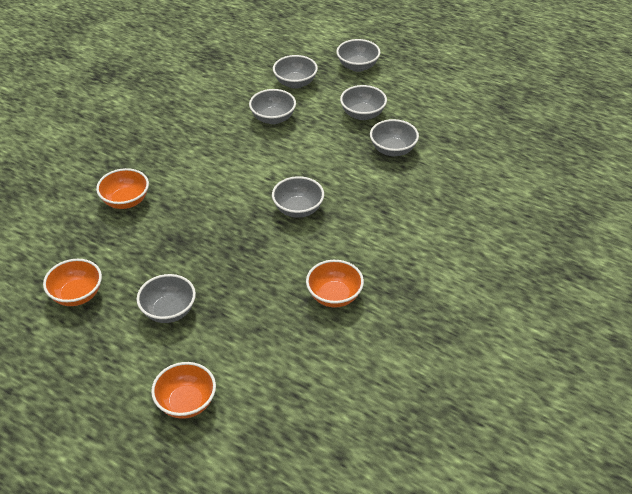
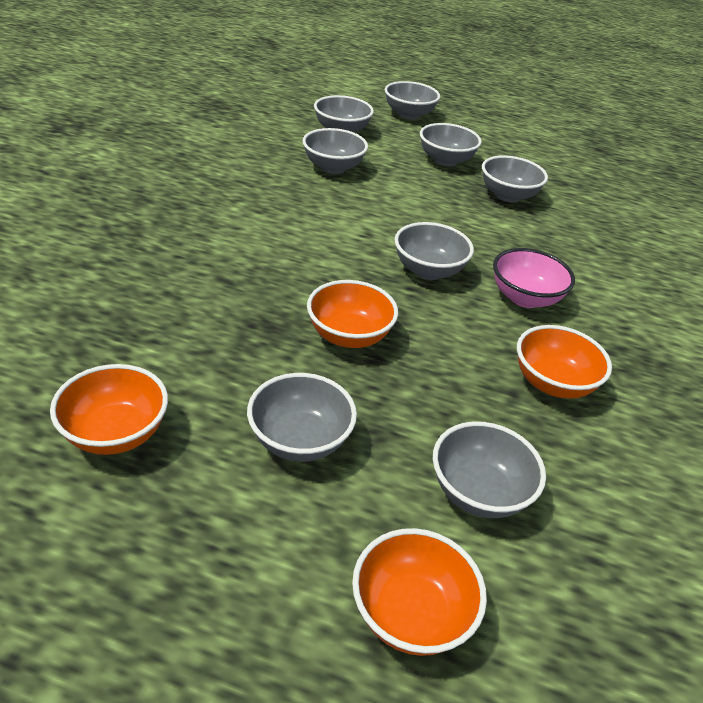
camera: 20 degrees left, 5 degrees down
(126, 201) = (157, 277): orange bowl -> orange bowl (349, 336)
(252, 352) = (478, 492): none -> grey bowl
(353, 236) = (525, 298): none -> pink bowl

